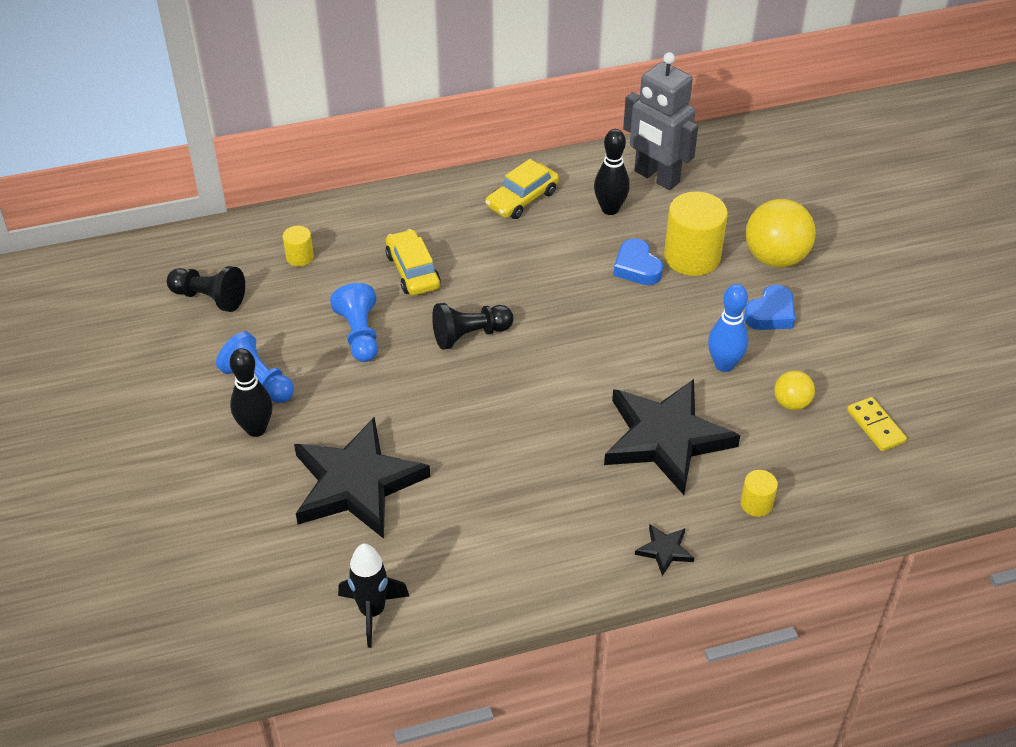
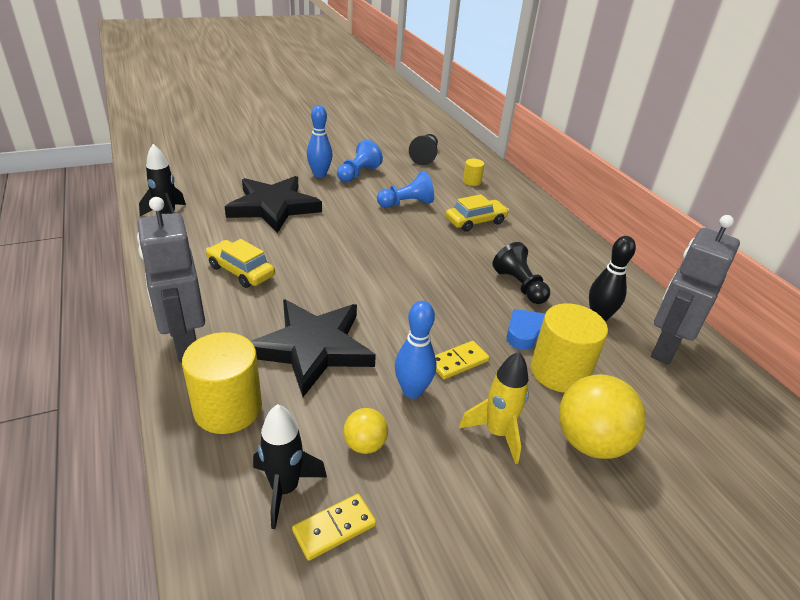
camera: 80 degrees right, 10 degrees down
(256, 429) = (319, 174): black bowling pin -> blue bowling pin
(470, 335) = (416, 246): black pawn -> black pawn (519, 286)
(522, 199) = (582, 268): yellow car -> yellow car (241, 271)
(664, 550) = (185, 344): black star -> grey robot
(682, 326) = (458, 362): none -> yellow domino
(756, 504) = (228, 408): yellow cylinder -> yellow cylinder, size x2.04
(770, 314) = (497, 433): blue heart -> yellow rocket
(843, 457) = (285, 489): none -> black rocket

